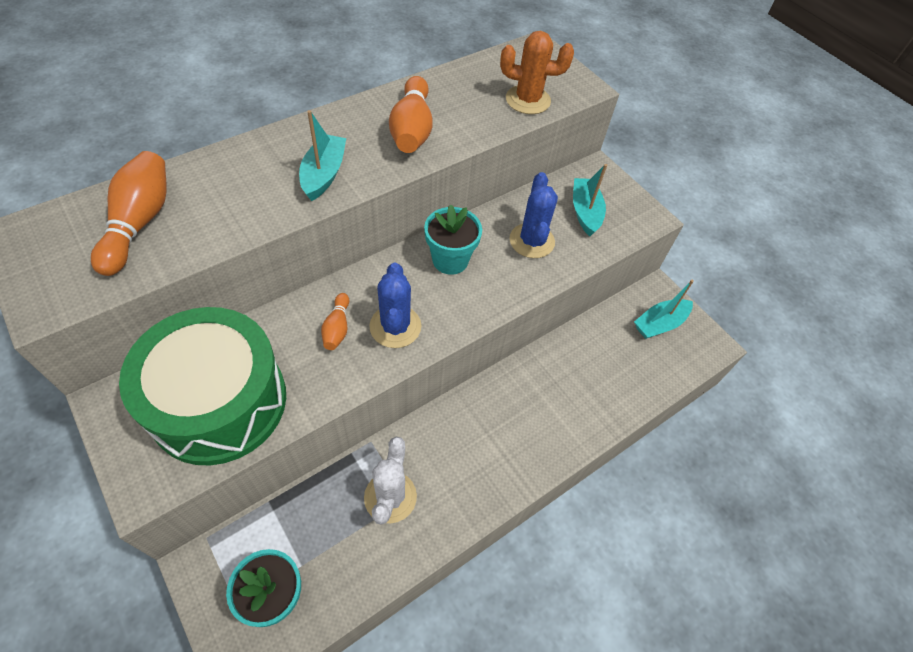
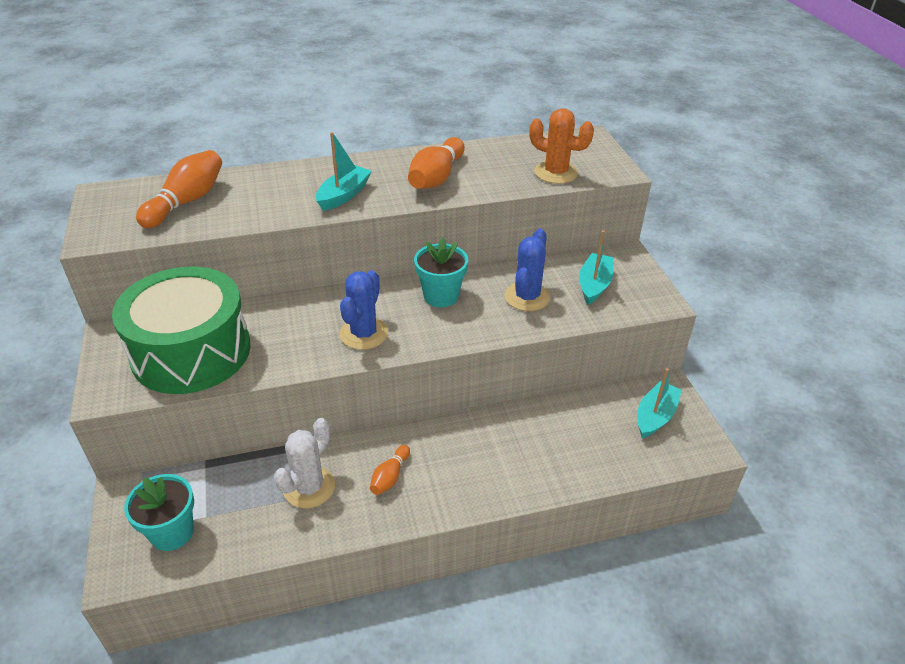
camera: 25 degrees right, 15 degrees down
(337, 328) = (314, 323): orange bowling pin -> orange bowling pin (390, 477)
(659, 324) = (655, 416): turquoise boat -> turquoise boat turned 135 degrees clockwise

